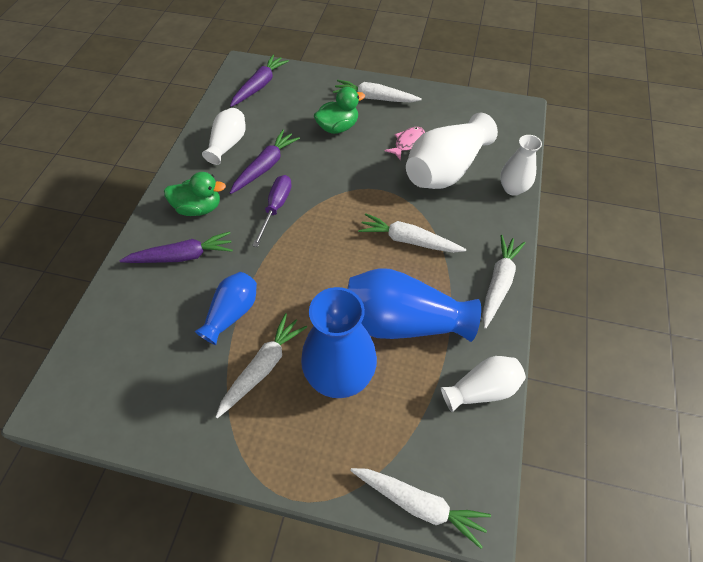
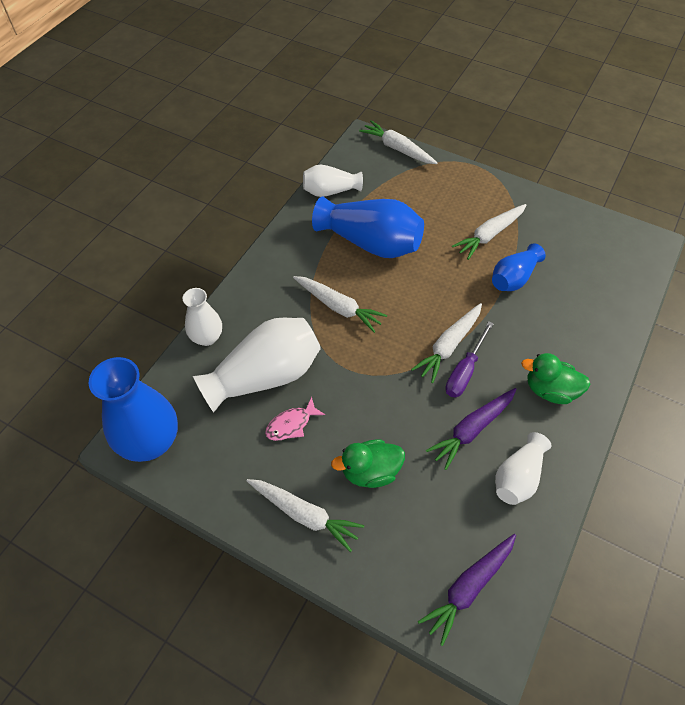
camera: 165 degrees left, 0 degrees up
(182, 256) = (563, 339): purple carrot -> none
(339, 375) = (431, 219): blue vase -> blue vase (150, 441)
(498, 283) = (277, 254): white carrot -> white carrot (448, 346)

